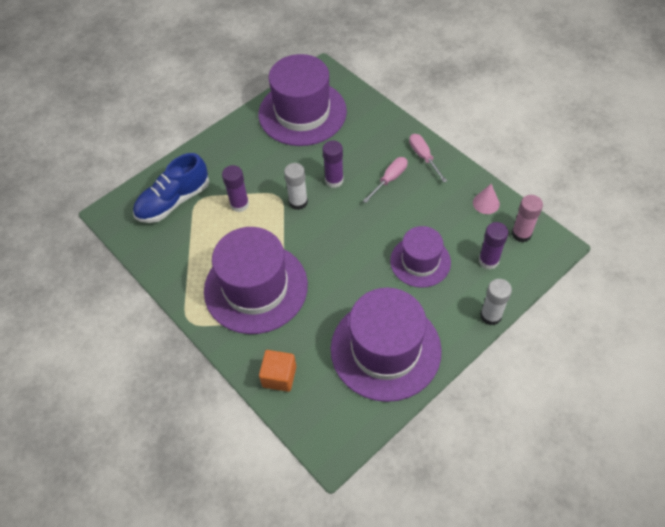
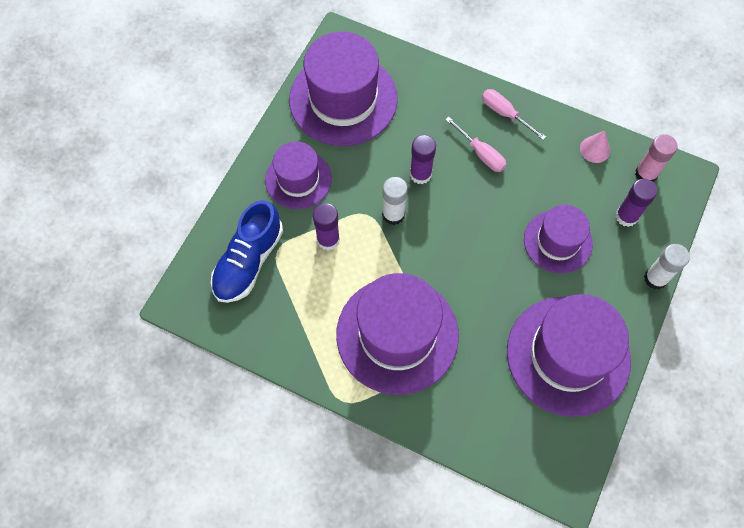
camera: 25 degrees left, 10 degrees up
(240, 157) = (298, 179): none -> purple hat
(279, 376) = (473, 427): orange cube -> none
(389, 179) = (481, 153): pink screwdriver -> pink screwdriver turned 120 degrees clockwise

